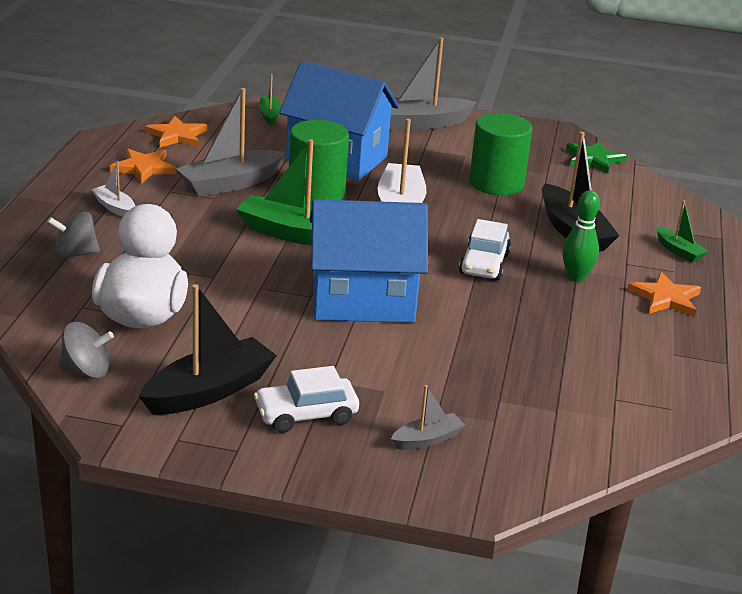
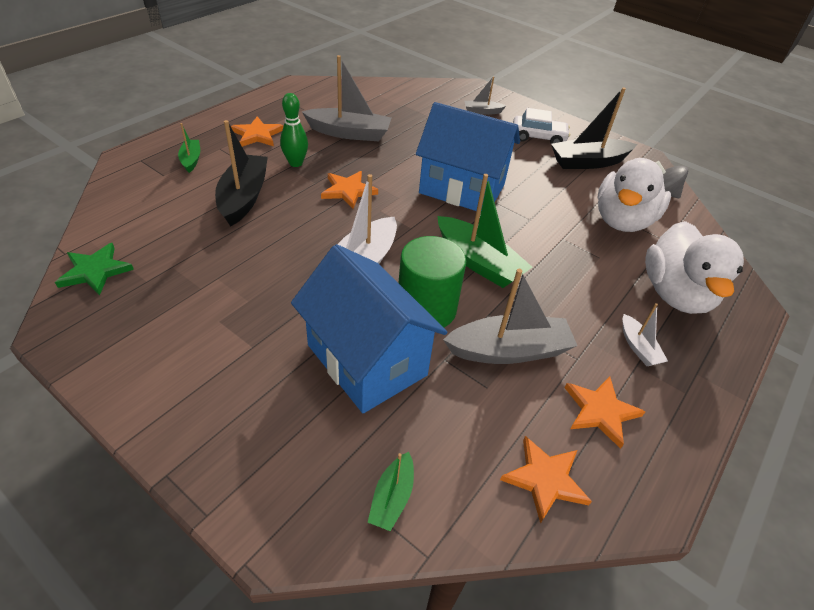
camera: 155 degrees left, 15 degrees up
(75, 254) = (675, 294): grey spinning top -> white duck
(422, 123) = (201, 402): grey boat -> grey boat (349, 133)
(484, 264) = (348, 191): white car -> orange star
(496, 183) = (238, 268): green cylinder -> none

